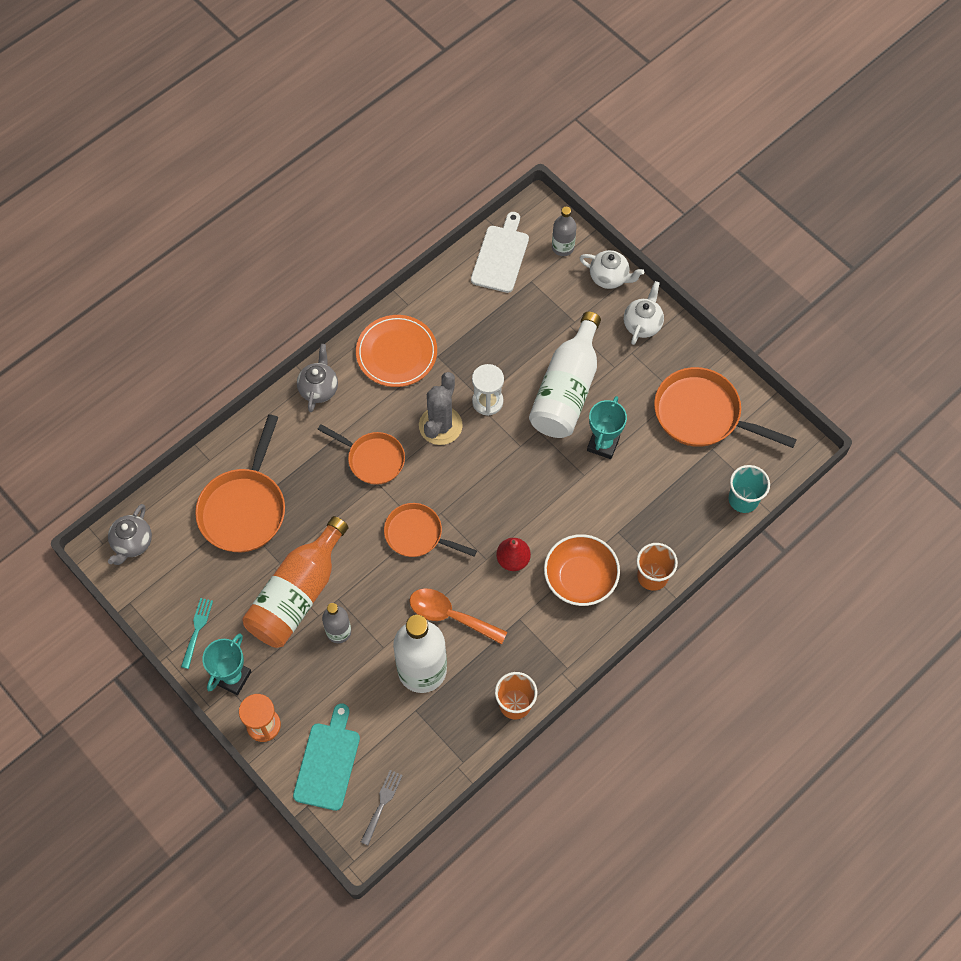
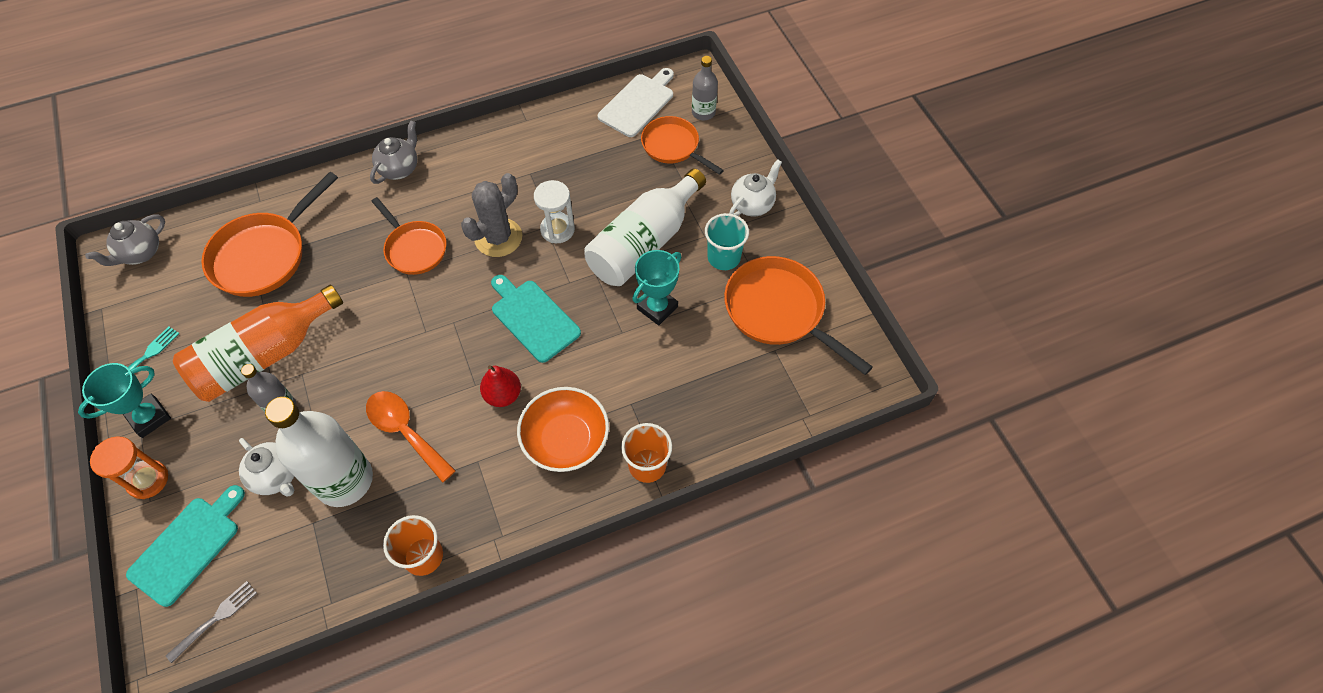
camera: 20 degrees right, 5 degrees down
(396, 353) = (492, 159): orange plate -> none
(417, 534) = (418, 336): orange pan -> orange pan (673, 146)
(505, 487) = (533, 318): none -> turquoise cutting board
(609, 278) = (738, 152): white teapot -> white teapot (276, 476)
(743, 499) = (788, 415): turquoise cup -> turquoise cup (724, 257)

